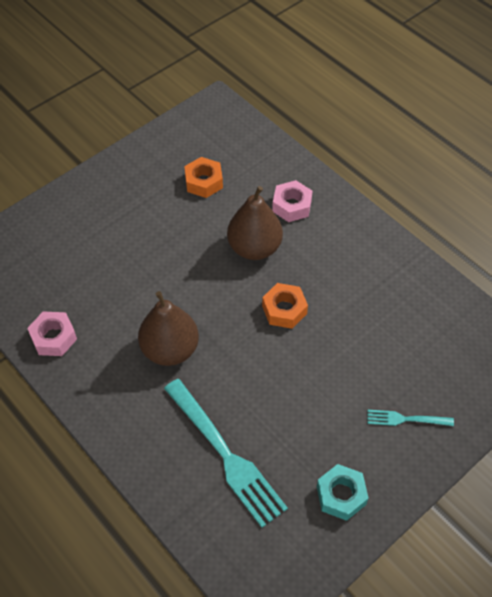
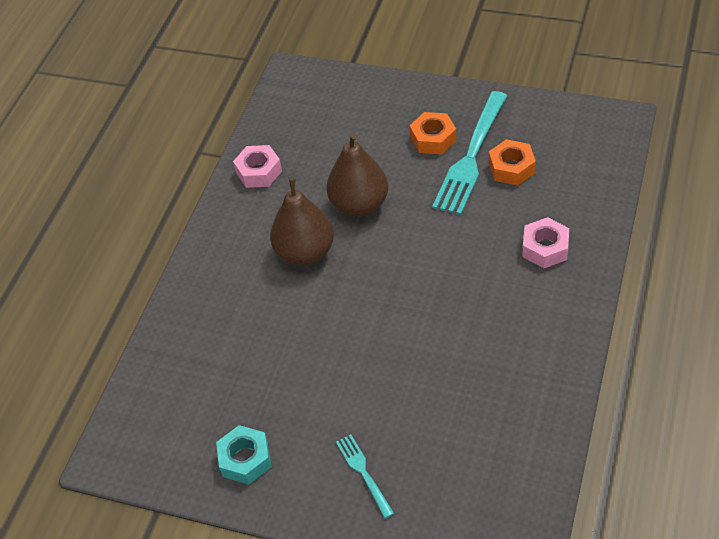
camera: 65 degrees right, 5 degrees down
(225, 454) = (229, 350): turquoise fork -> turquoise fork (471, 156)
(254, 248) = (467, 248): brown pear -> brown pear (359, 205)
(284, 310) = (414, 310): orange nut -> orange nut (433, 139)

